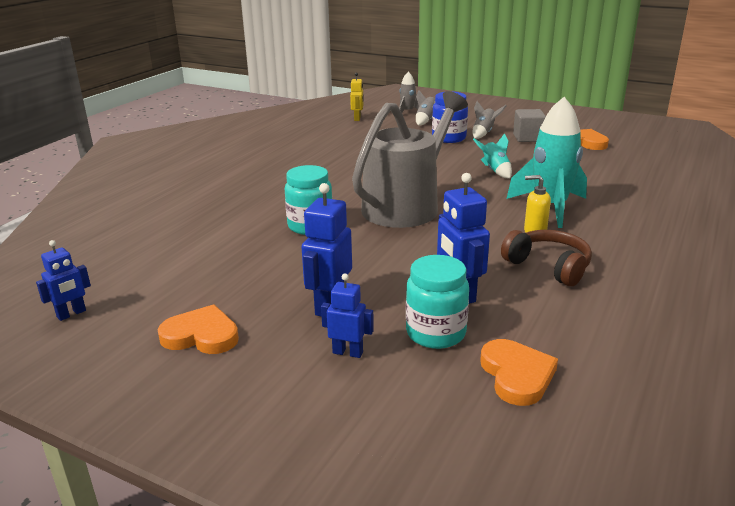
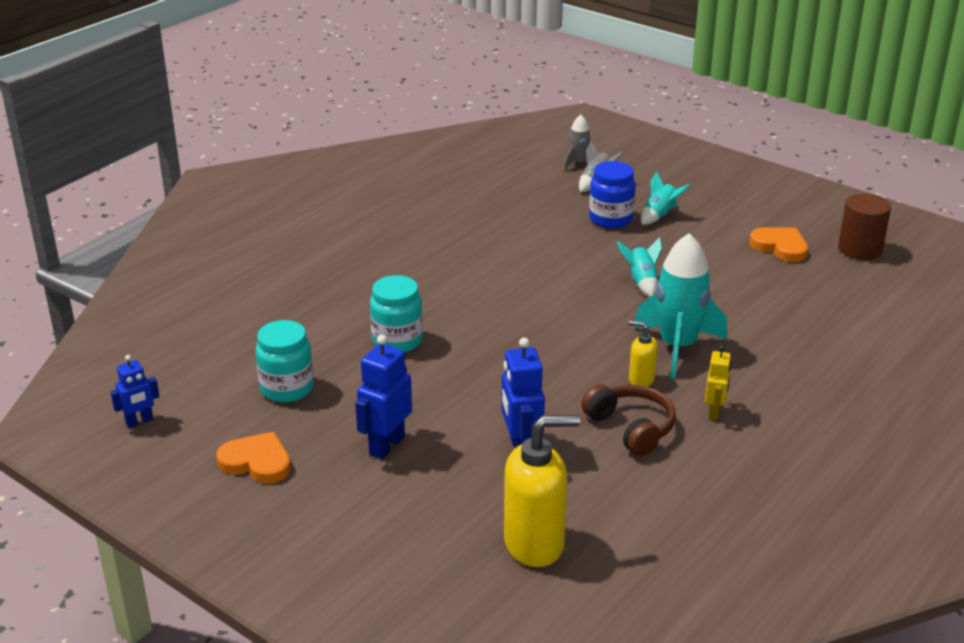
camera: 10 degrees right, 5 degrees up
(348, 352) = (387, 499): blue robot -> none
(357, 118) = (508, 170): yellow robot -> yellow robot (714, 412)
(406, 206) = (513, 325): grey watering can -> none
(435, 333) = (478, 490): turquoise jar -> turquoise jar (287, 389)
(484, 133) = (659, 215): grey rocket -> turquoise rocket
(516, 375) = (535, 544): orange heart -> yellow soap dispenser
(528, 138) = (712, 230): grey cube -> none
(642, 139) = (860, 249): none -> brown cylinder

